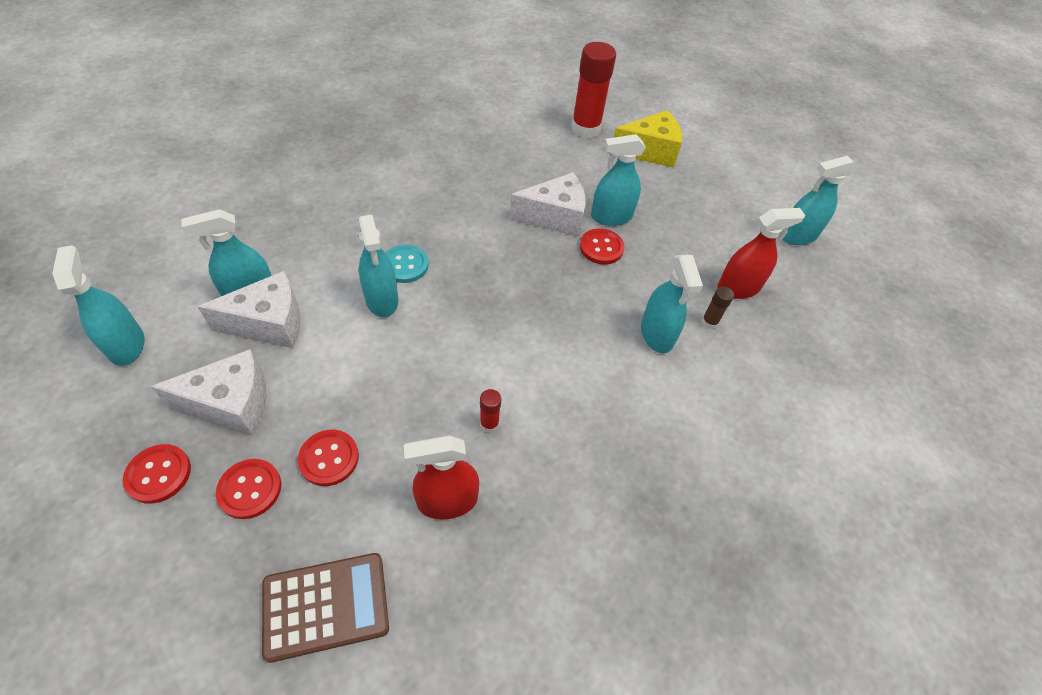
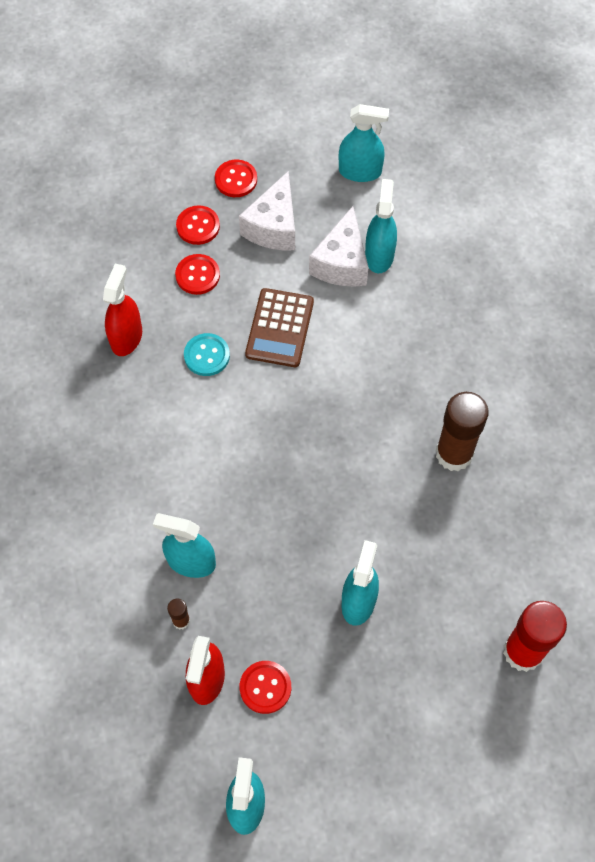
camera: 120 degrees right, 10 degrees up
(326, 606) = (97, 251): brown calculator -> brown calculator (279, 328)
(382, 300) = (333, 349): turquoise spray bottle -> none
(405, 265) = (367, 379): turquoise button -> turquoise button (207, 355)
(452, 193) = (454, 454): none -> brown glue stick
(489, 424) = (172, 386): red glue stick -> none
(554, 217) = (380, 541): white cheese -> none
(601, 248) = (318, 567): red button -> red button (265, 687)
(649, 151) = (454, 711): yellow cheese -> none

